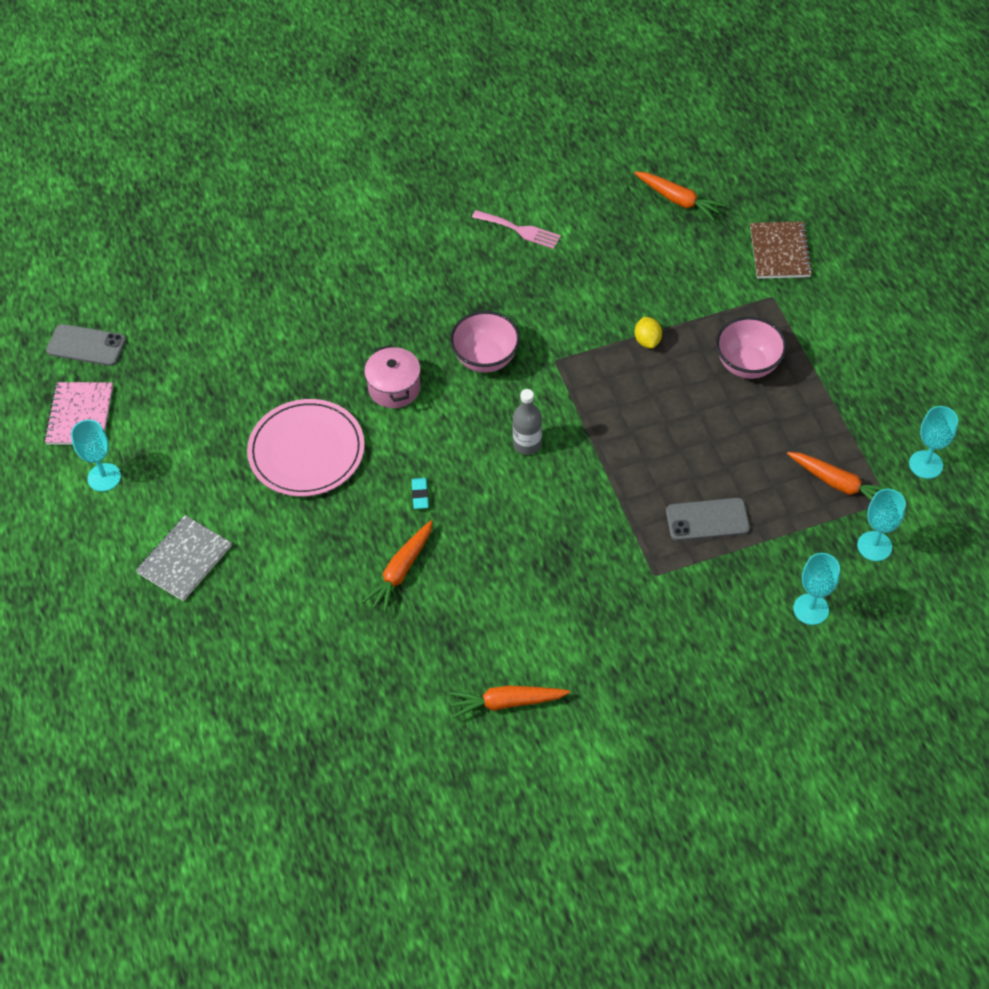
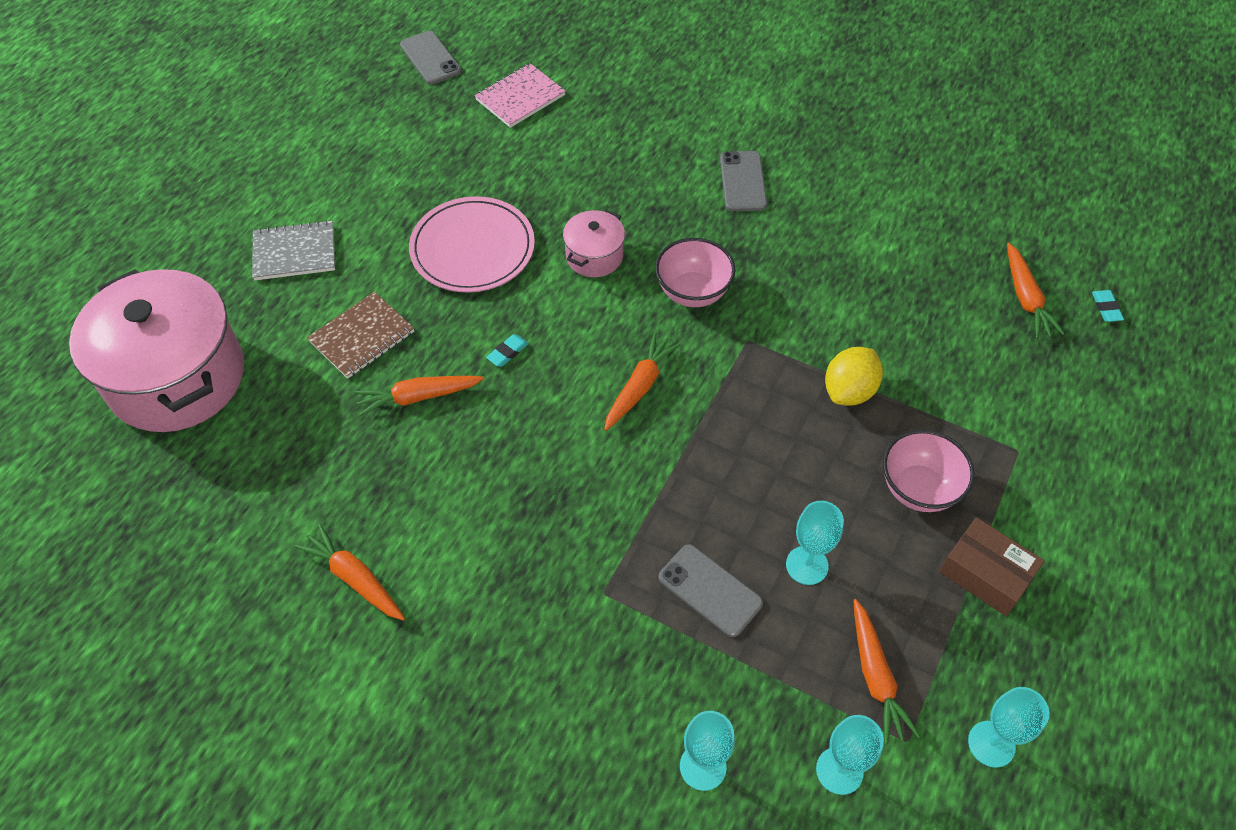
camera: 45 degrees right, 0 degrees up
(80, 415) = (365, 100): pink notebook -> pink notebook (520, 97)
(104, 477) = (324, 153): turquoise goblet -> turquoise goblet (807, 565)
(221, 706) = (177, 377): none -> pink pot
(426, 260) = (742, 181): none -> grey phone
(520, 230) = (849, 216): pink fork -> none
(527, 444) = (639, 387): grey bottle -> orange carrot
(647, 340) = (849, 391): yellow lemon -> yellow lemon, size x1.61
(726, 170) = (1106, 308): none -> turquoise eraser
(780, 252) = (1074, 417): brown notebook -> brown notebook (362, 337)
(830, 380) = (985, 574): none -> brown box

